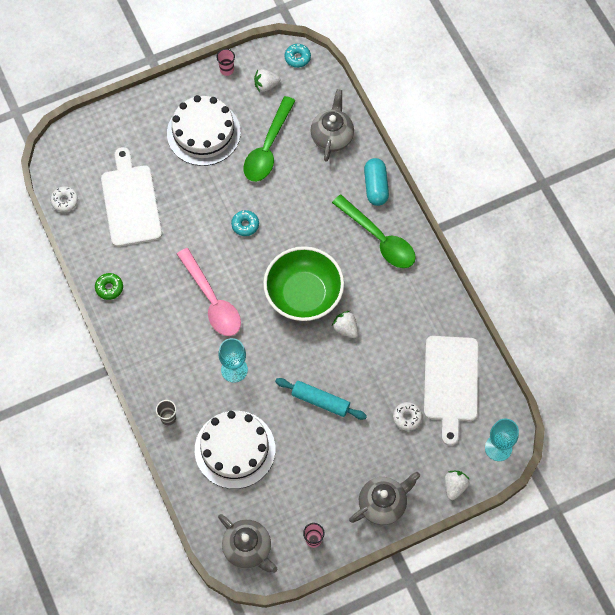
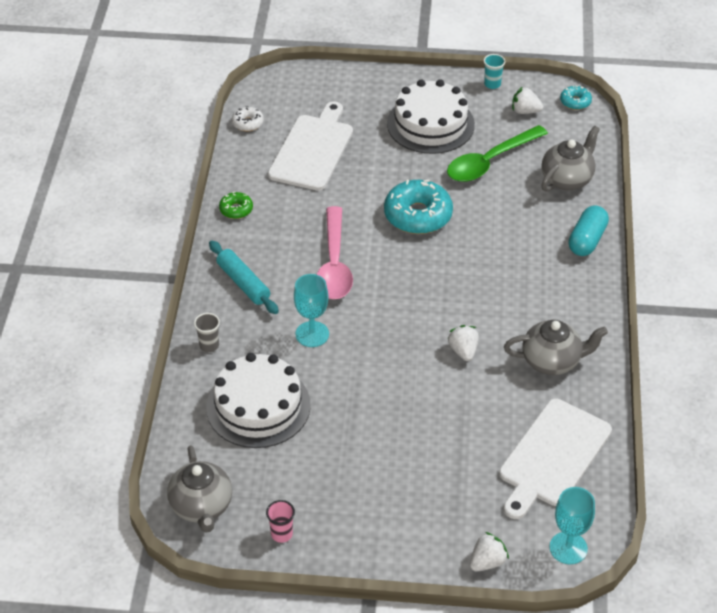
camera: 30 degrees right, 20 degrees down
(227, 70) = (492, 84): pink cup -> turquoise cup
(245, 225) = (418, 215): turquoise donut -> turquoise donut, size x2.03
(303, 295) = (437, 301): green bowl -> none
(320, 401) = (386, 405): turquoise rolling pin -> turquoise rolling pin (243, 283)
(379, 238) = (559, 287): green spoon -> none
(383, 504) = (388, 538): grey teapot -> grey teapot (552, 361)
(407, 417) = (476, 466): white donut -> none

